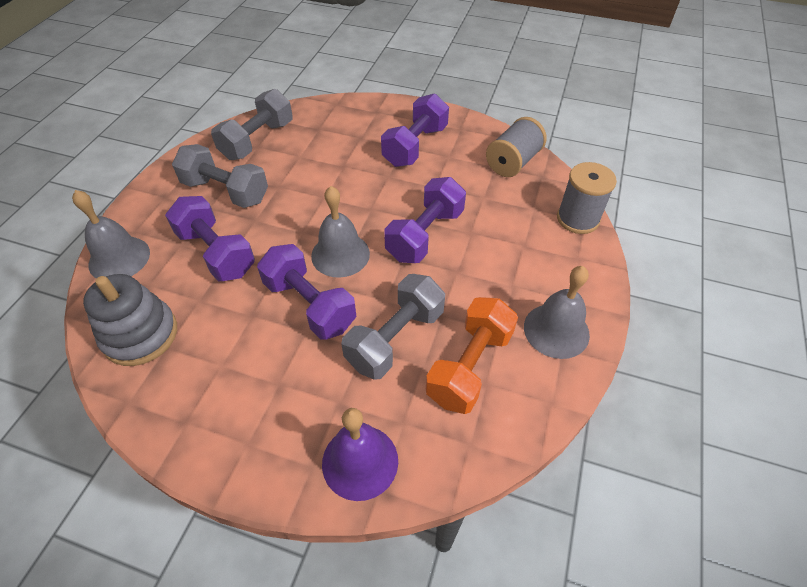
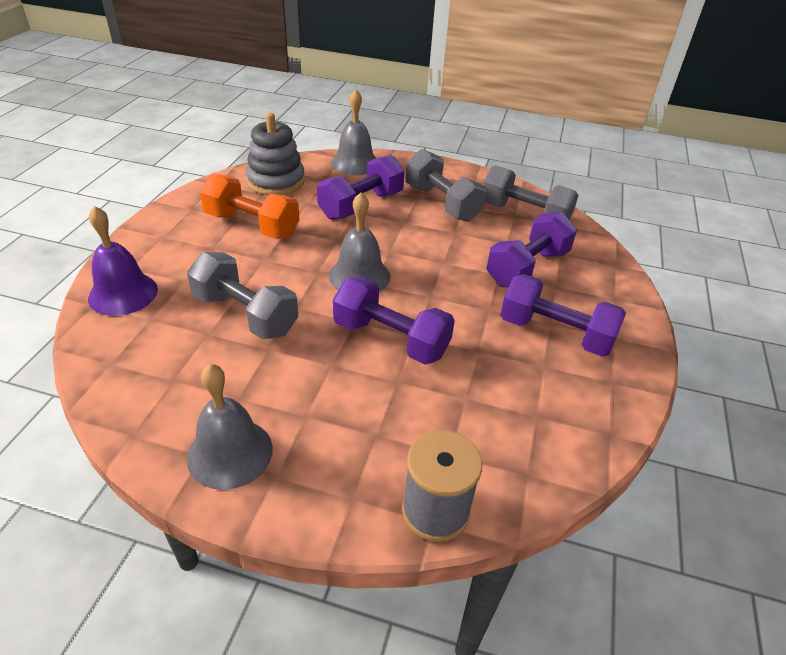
camera: 85 degrees right, 10 degrees down
(226, 191) = (442, 203): grey dumbbell -> grey dumbbell turned 60 degrees counterclockwise
(310, 305) = (295, 259): purple dumbbell -> purple dumbbell (527, 268)
(469, 366) = (198, 368): orange dumbbell -> orange dumbbell (252, 225)
(513, 162) = (552, 439): grey spool -> none

